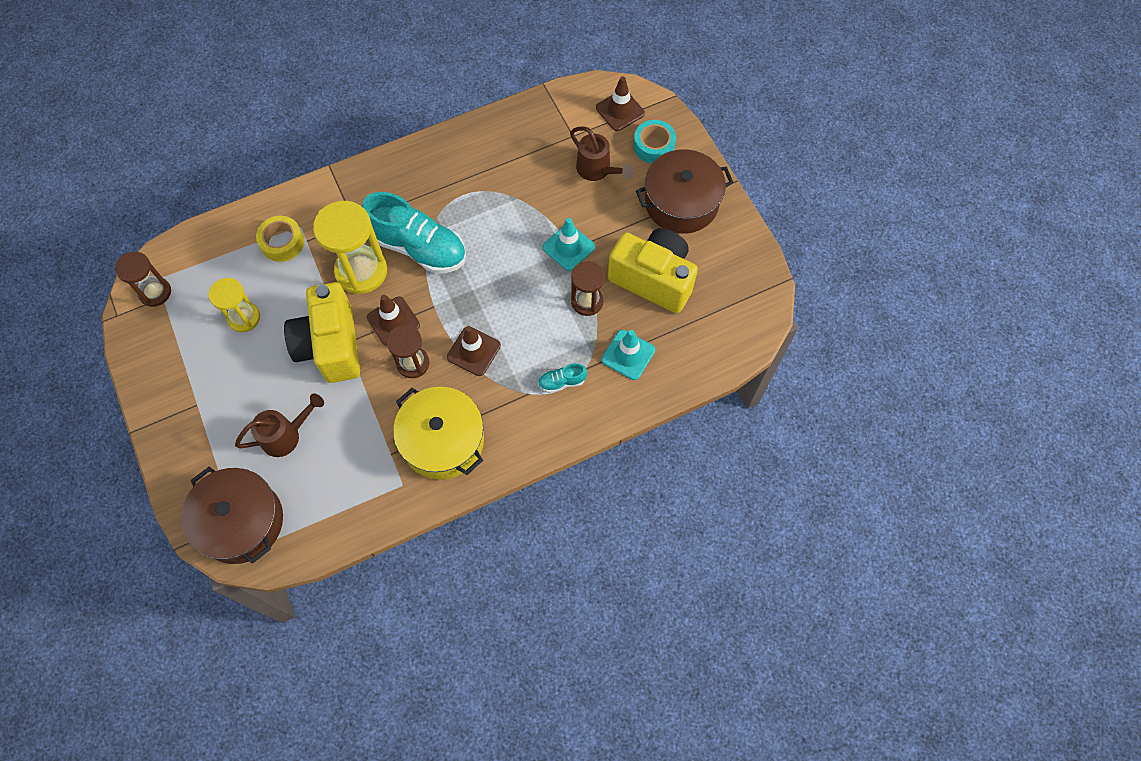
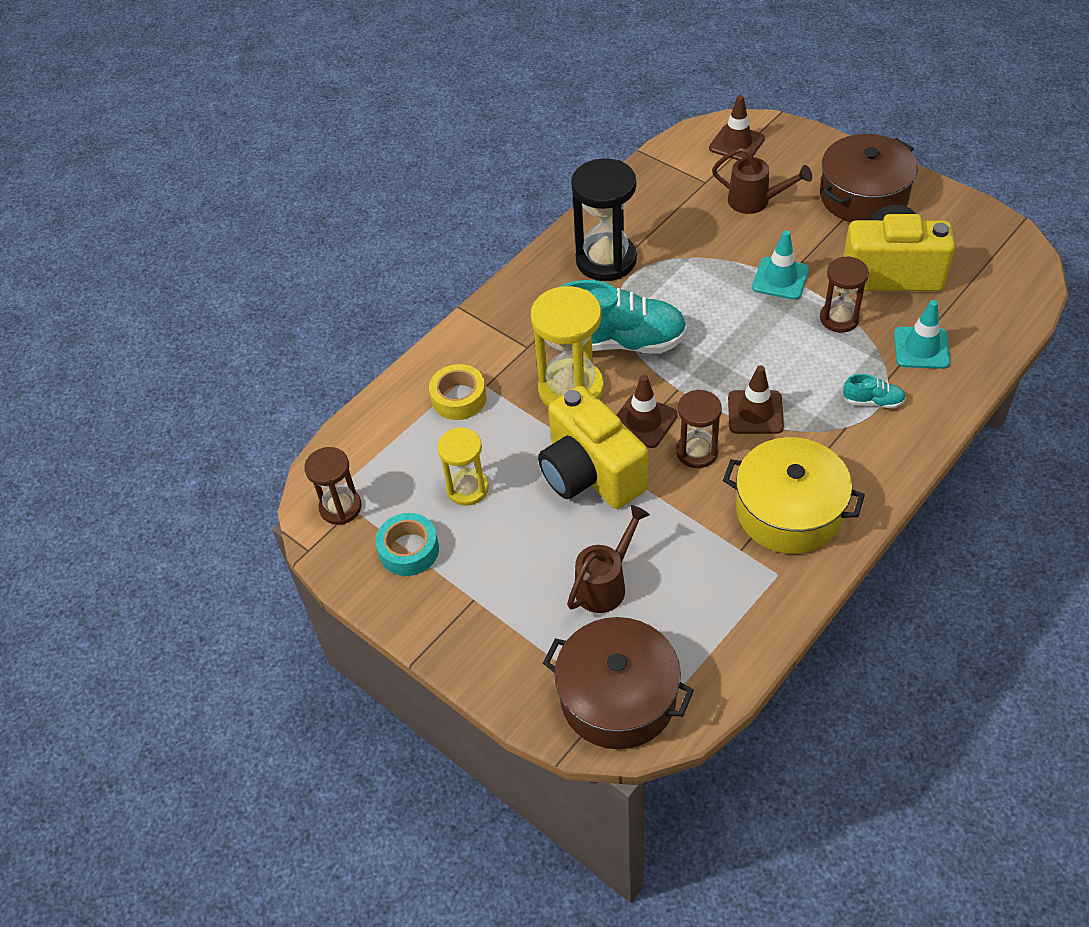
camera: 20 degrees left, 15 degrees down
(455, 173) = (606, 260): none -> black hourglass
(562, 382) = (873, 401): turquoise shoe -> turquoise shoe turned 135 degrees counterclockwise
(654, 146) = (796, 160): turquoise tape -> turquoise tape (409, 550)

